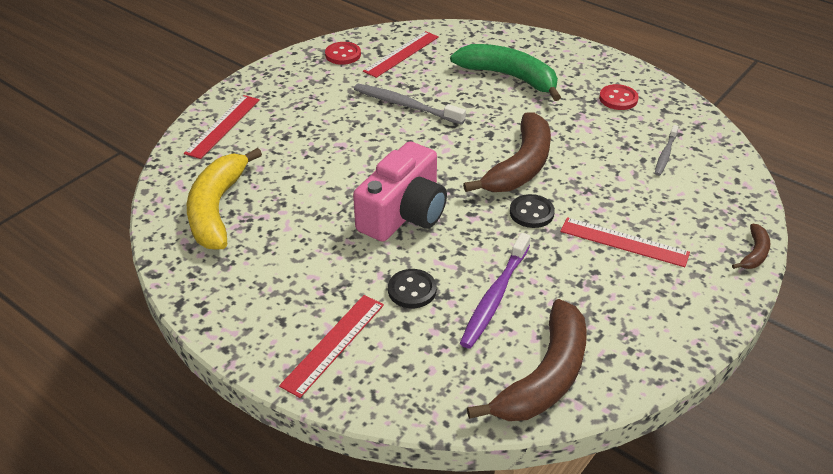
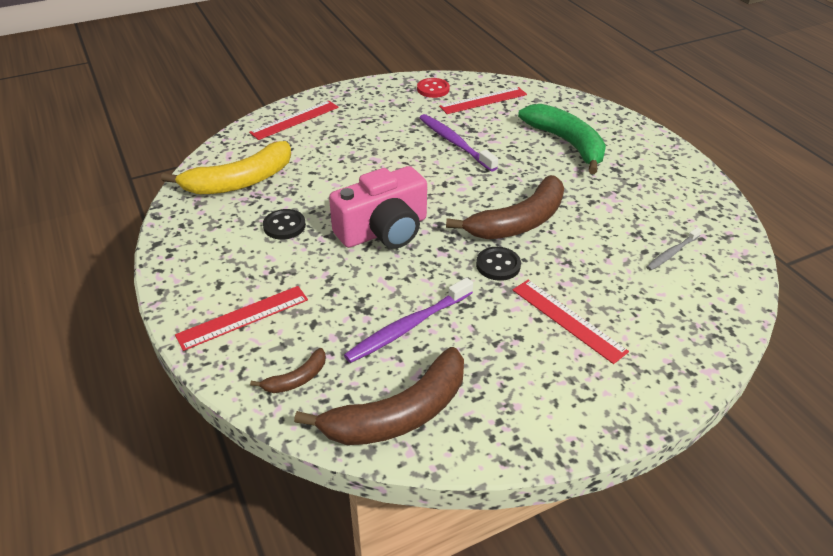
camera: 25 degrees right, 0 degrees up
(217, 209) = (240, 181): yellow banana -> yellow banana turned 150 degrees counterclockwise
(405, 105) = (454, 142): grey toothbrush -> purple toothbrush
(412, 290) = (341, 296): black button -> black button (284, 226)
(618, 99) = (660, 189): red button -> none
(754, 253) = (699, 376): brown banana -> brown banana (297, 379)

